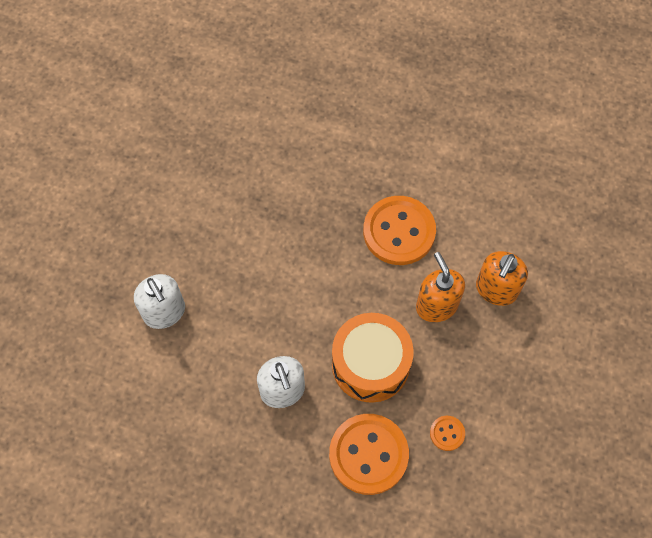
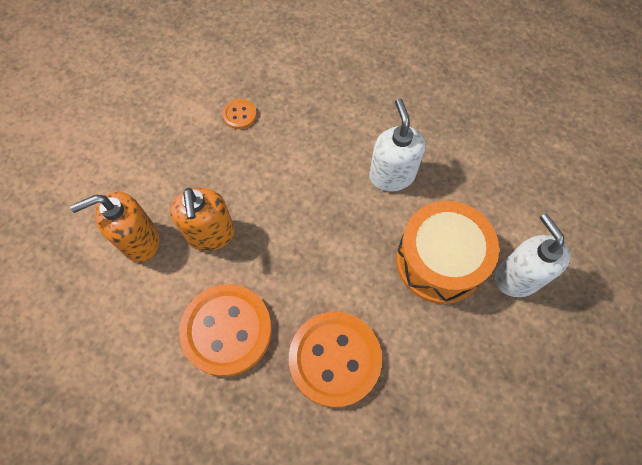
camera: 170 degrees left, 0 degrees up
(368, 454) = (317, 109): orange button -> orange button (334, 359)
(370, 364) = (297, 186): orange drum -> orange drum (439, 261)
(496, 290) = (140, 240): orange soap dispenser -> orange soap dispenser turned 150 degrees counterclockwise

